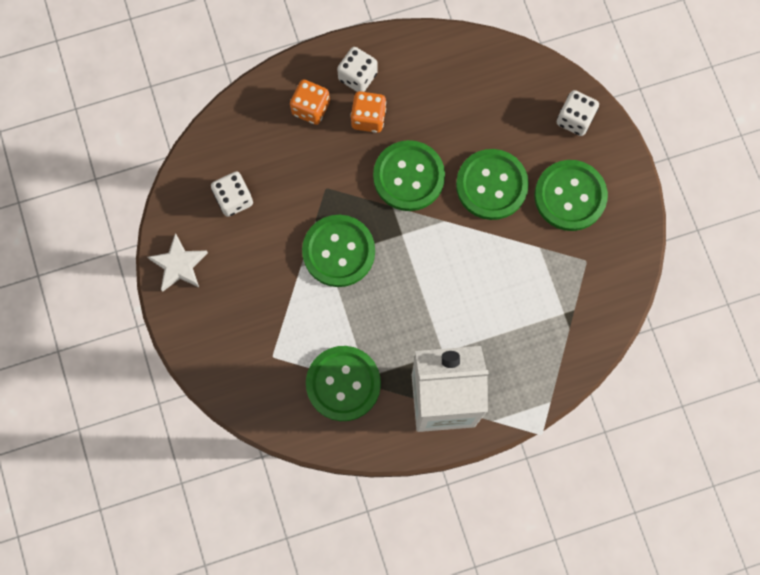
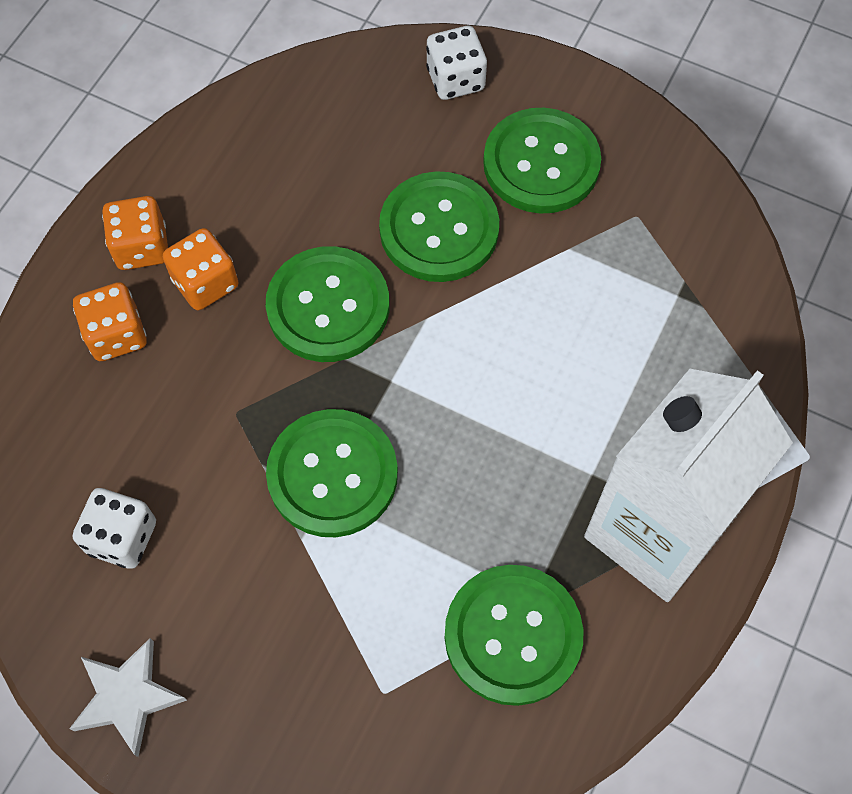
camera: 45 degrees left, 10 degrees down
(357, 77) = (142, 247): white dice -> orange dice

